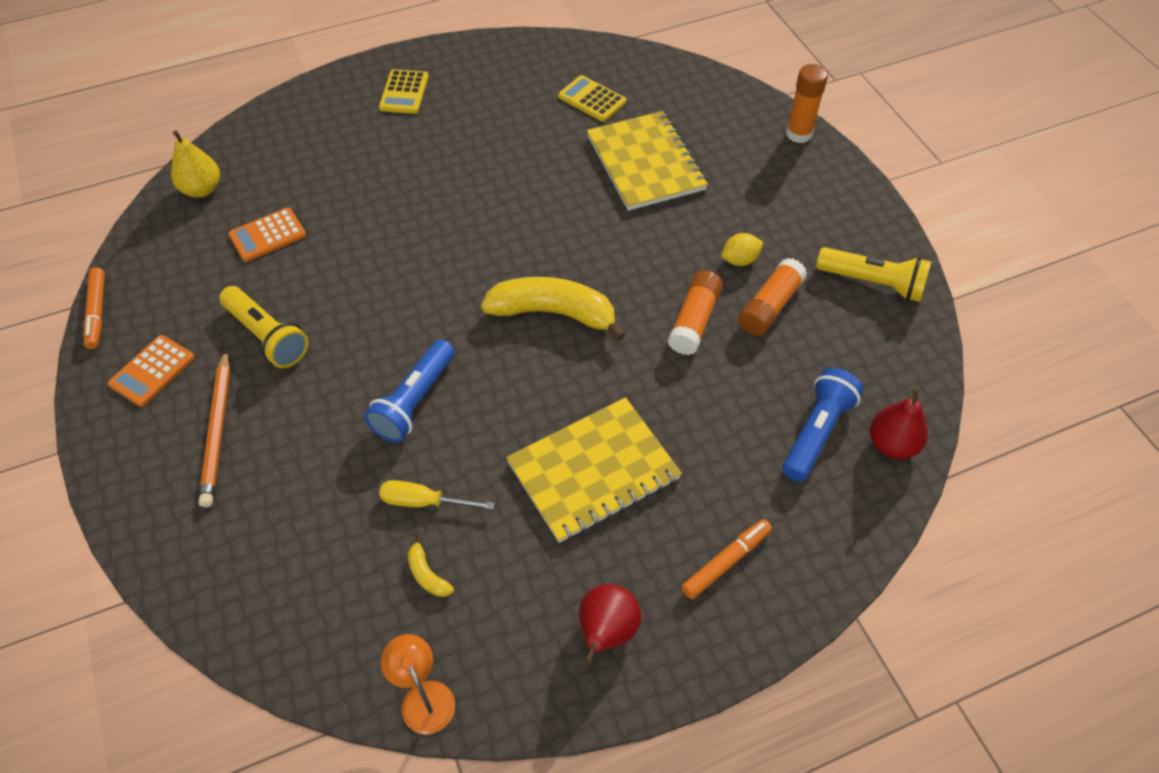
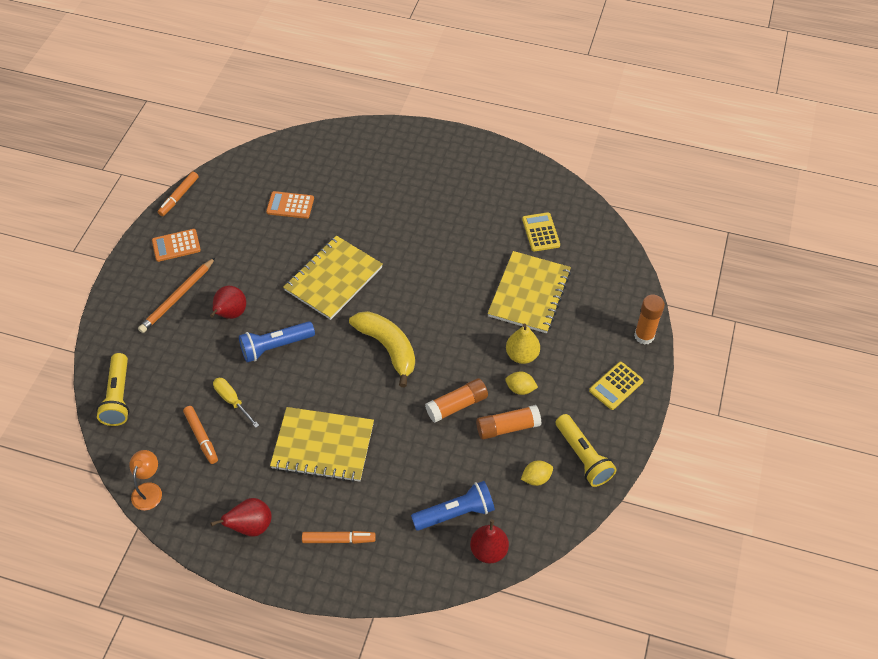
camera: 40 degrees right, 0 degrees up
(202, 189) = (282, 157): yellow pear -> yellow pear (522, 355)
(267, 336) = (241, 263): yellow flashlight -> yellow flashlight (118, 396)
(314, 403) = (230, 314): none -> red pear
(404, 92) = (438, 161): yellow calculator -> yellow calculator (616, 386)
(408, 281) = (333, 279): none -> yellow notebook
(427, 574) = (201, 436): yellow banana -> orange marker
(854, 336) = (536, 478): none -> yellow lemon

